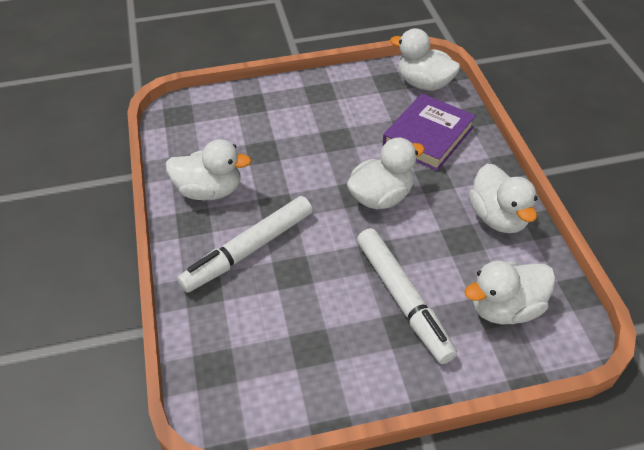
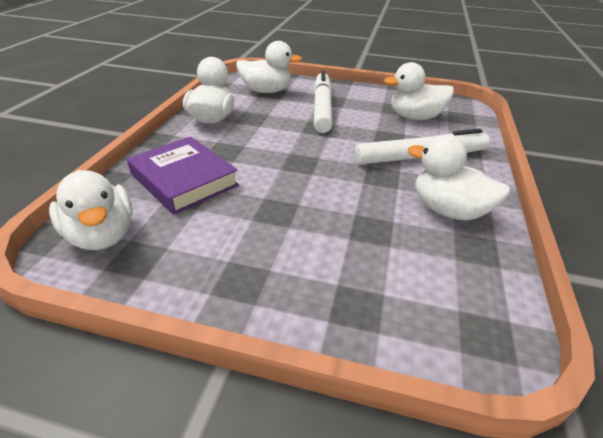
camera: 155 degrees left, 10 degrees down
(381, 197) = (282, 153): white duck -> white duck (415, 117)
(428, 137) = (184, 180): purple book -> purple book turned 75 degrees clockwise

